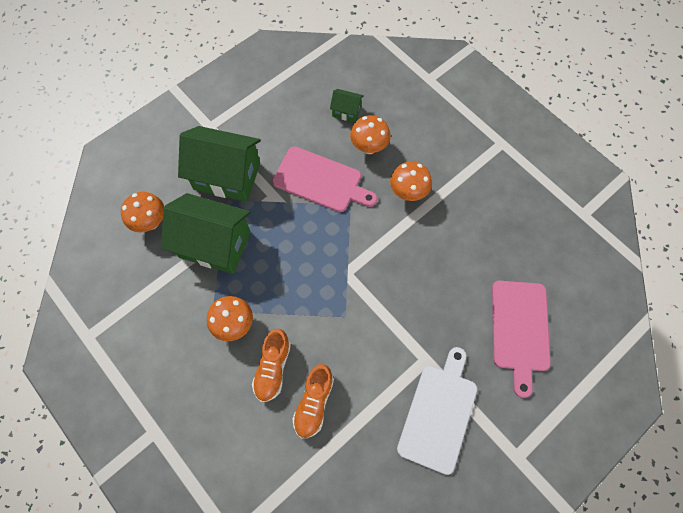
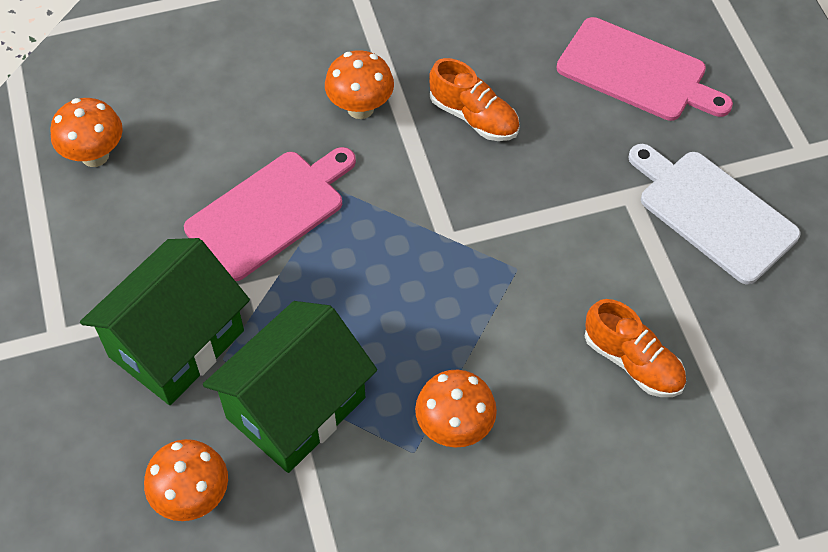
camera: 65 degrees left, 10 degrees down
(273, 368) = (553, 397): orange shoe -> orange shoe (474, 117)
(346, 111) = (166, 128): green house -> none
(369, 147) = (251, 125): orange mushroom -> orange mushroom (95, 155)

